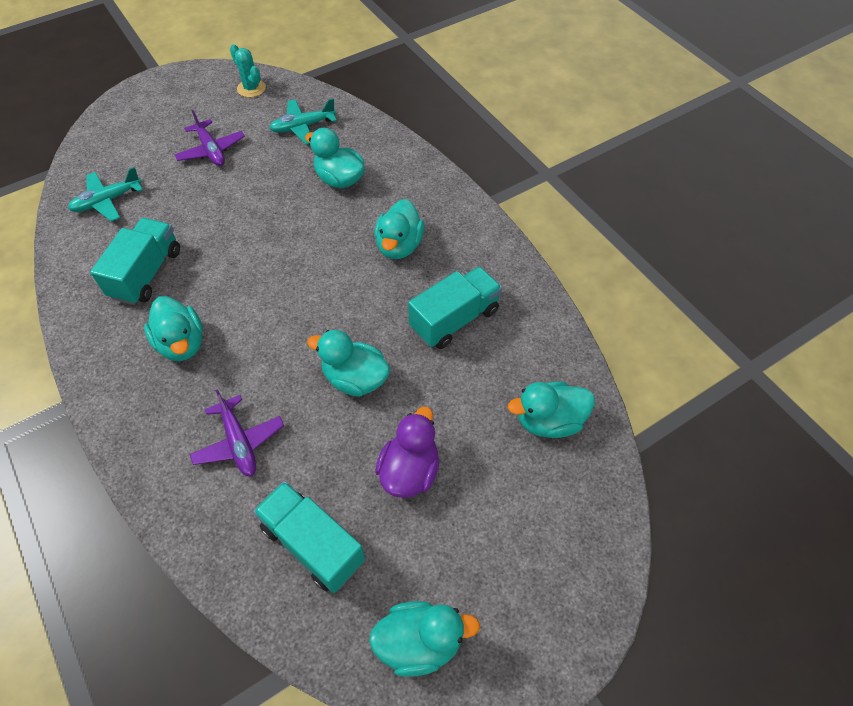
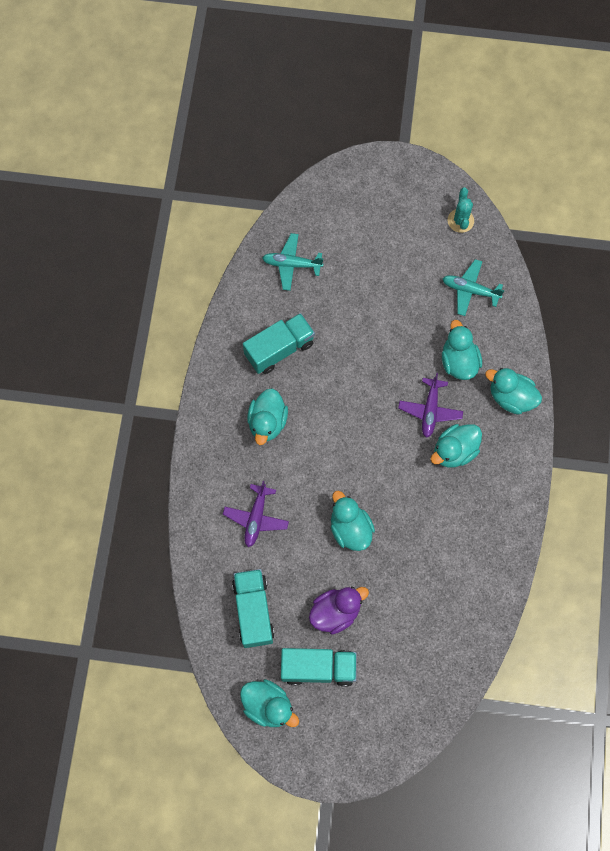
camera: 40 degrees right, 15 degrees up
(211, 150) = (389, 266): purple plane -> purple plane (430, 410)
(454, 319) = (443, 536): turquoise truck -> turquoise truck (318, 668)
(549, 421) = (440, 648): turquoise duck -> turquoise duck (511, 397)

